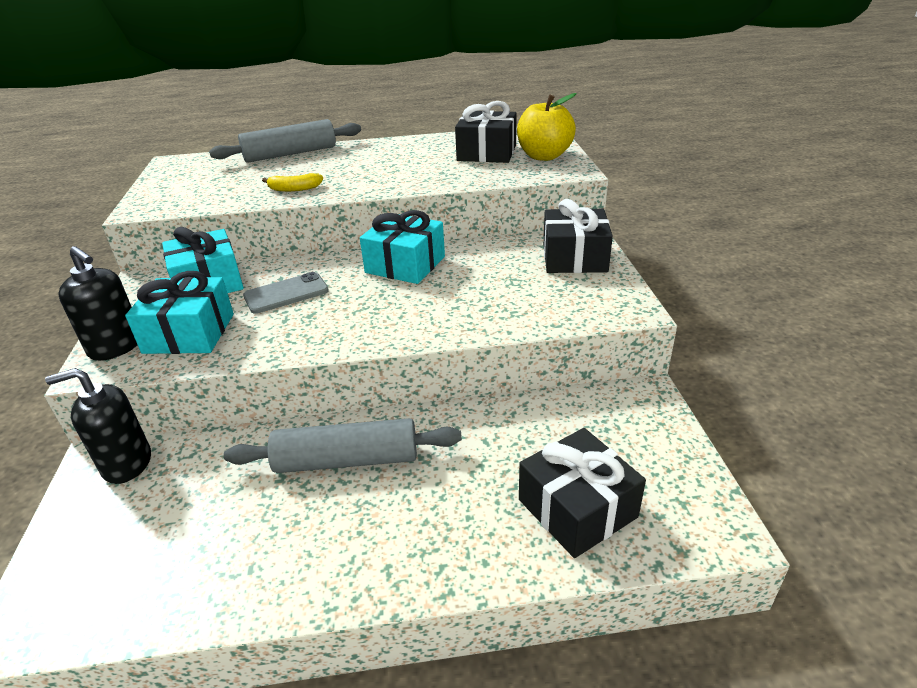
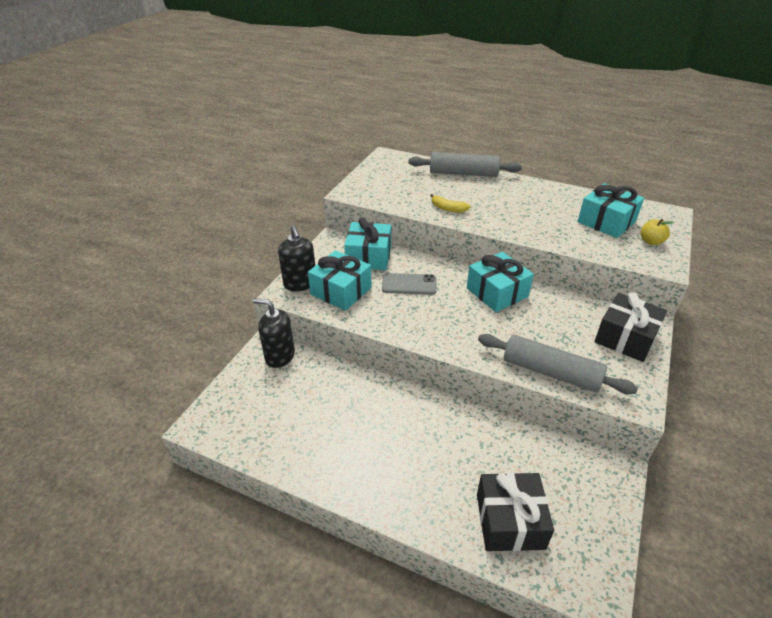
camera: 30 degrees right, 5 degrees up
(347, 460) = (392, 413): grey rolling pin -> grey rolling pin (551, 372)
(487, 153) = (606, 222): black gift -> turquoise gift
(544, 156) = (651, 241): yellow apple -> yellow apple, size x0.54

